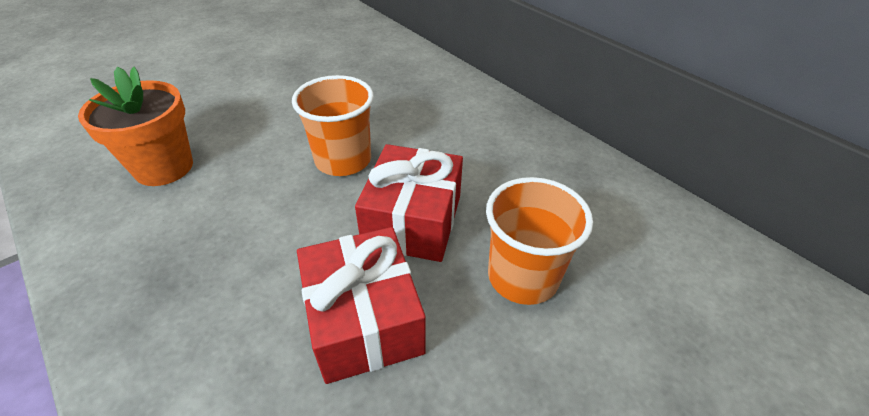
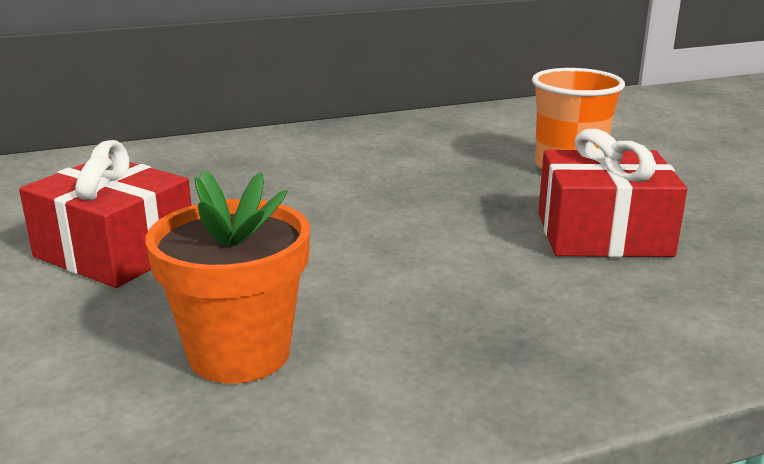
camera: 70 degrees left, 20 degrees down
(343, 160) = (337, 221): orange cup -> none
(412, 220) = (473, 198): red gift -> red gift (115, 251)

